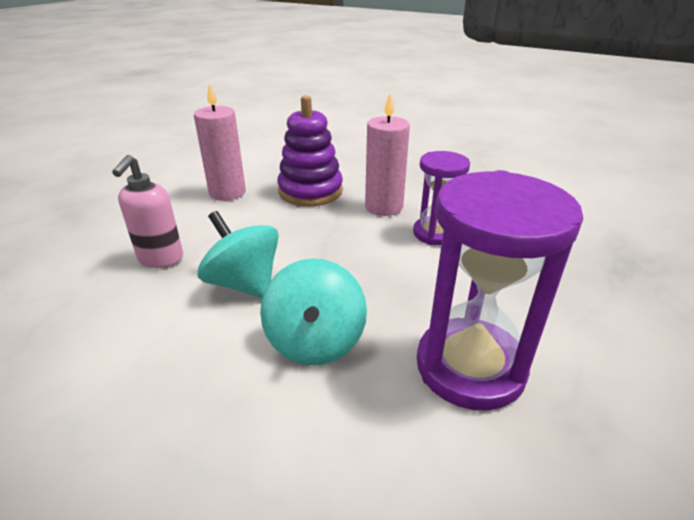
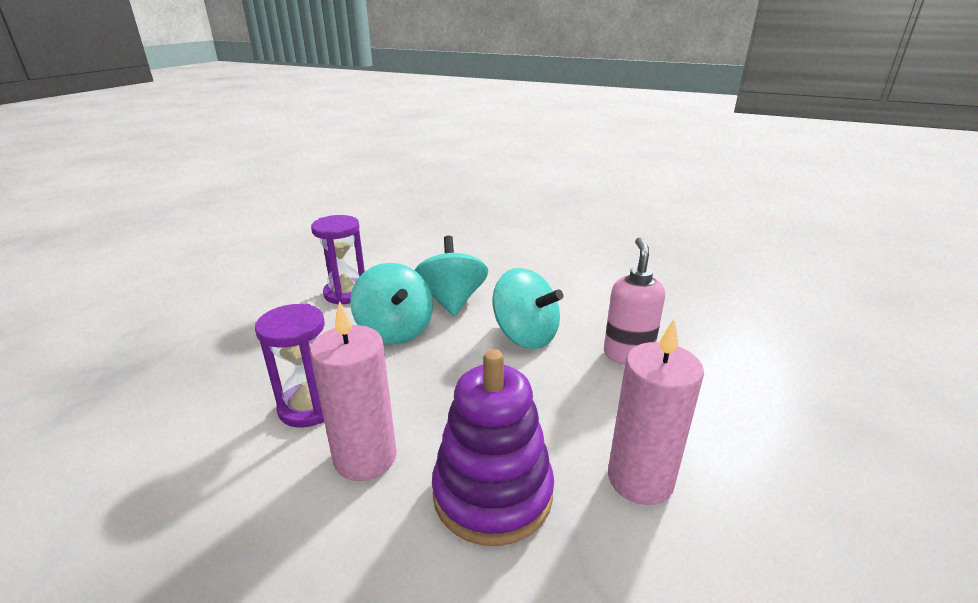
camera: 175 degrees right, 5 degrees down
(383, 298) = (395, 330): none -> turquoise spinning top
(470, 367) = (346, 293): purple hourglass -> purple hourglass, size x0.60

